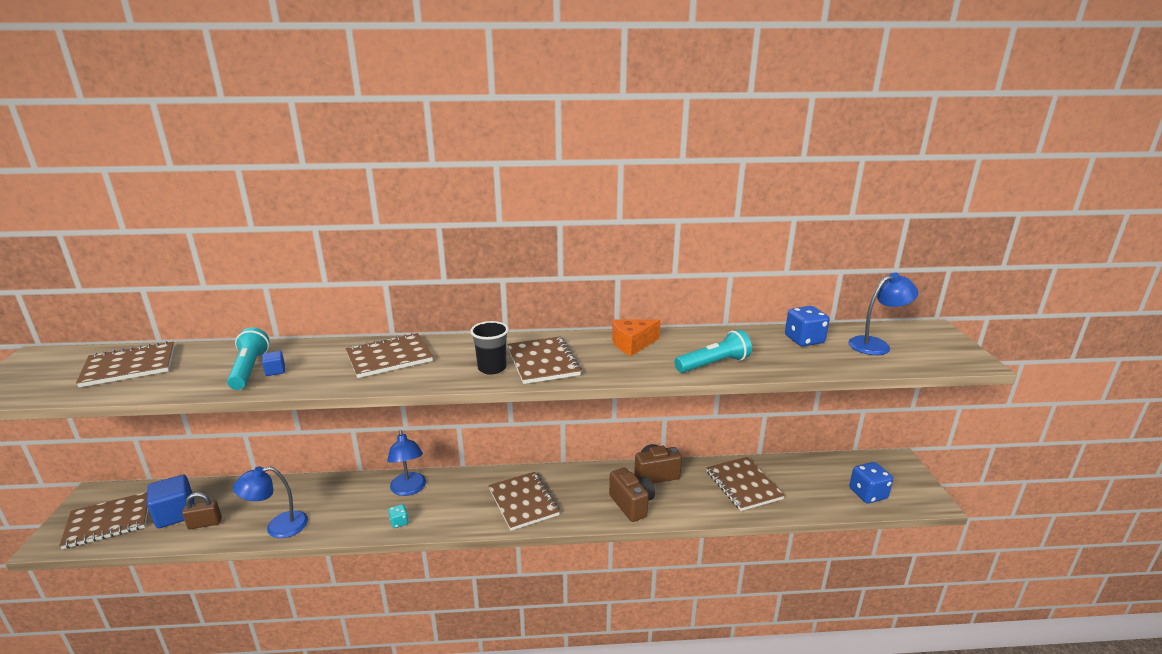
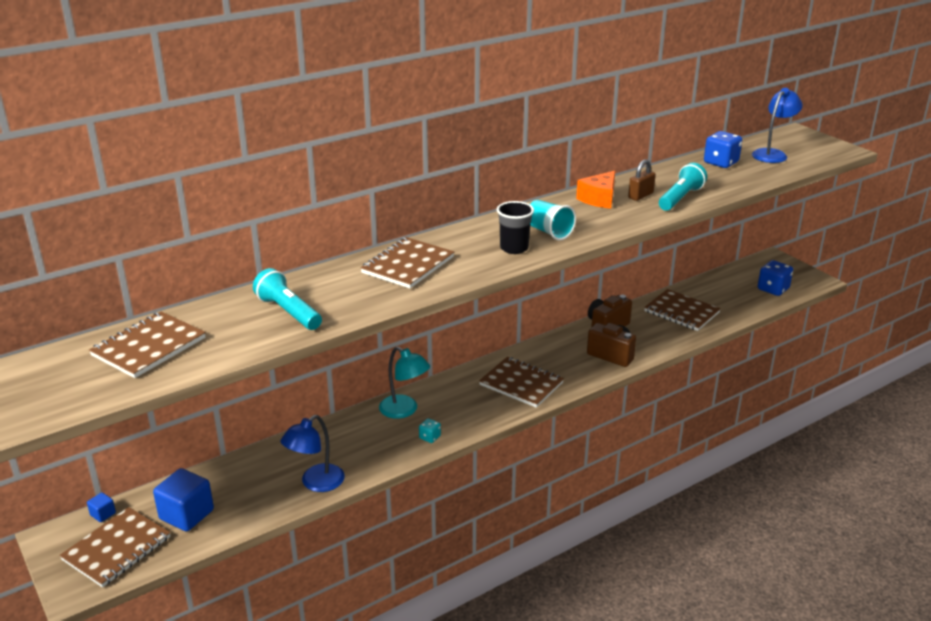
camera: 30 degrees left, 5 degrees up
(205, 523) = (233, 509): brown padlock -> brown padlock (640, 195)
(275, 371) = (318, 306): blue cube -> blue cube (103, 514)
(409, 489) = (404, 410): blue lamp -> turquoise lamp
(543, 362) = (548, 232): brown notebook -> turquoise cup

